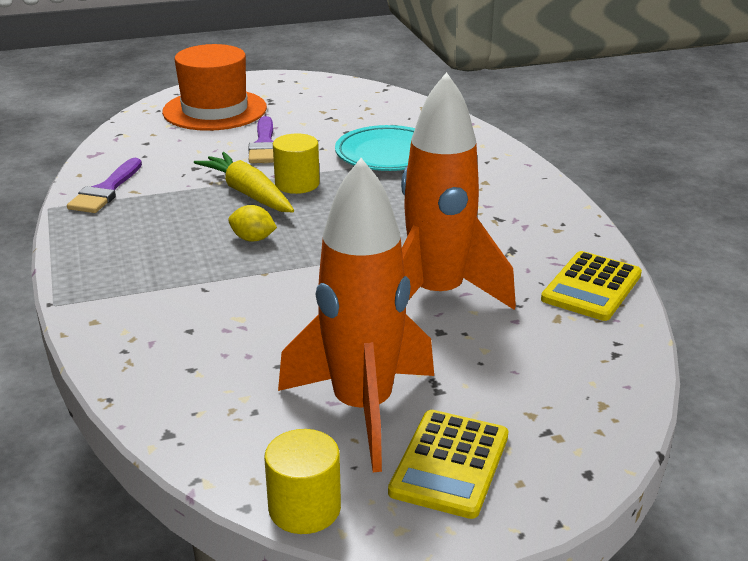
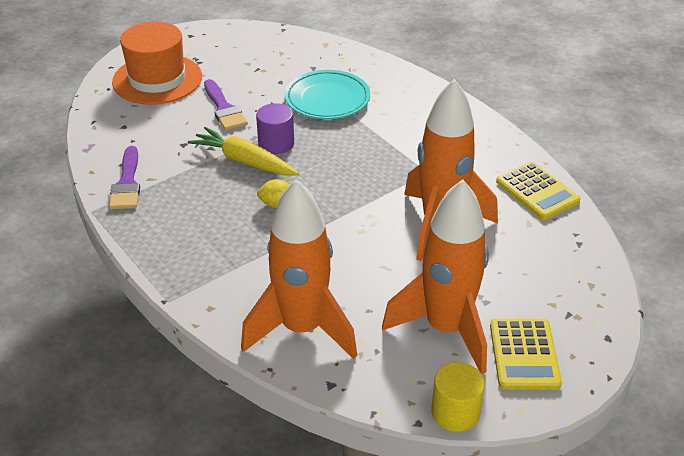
camera: 20 degrees left, 10 degrees up
(181, 366) = (302, 329): none -> orange rocket
(297, 184) = (276, 143): yellow cylinder -> purple cylinder
(591, 287) = (537, 191): yellow calculator -> yellow calculator turned 45 degrees counterclockwise

